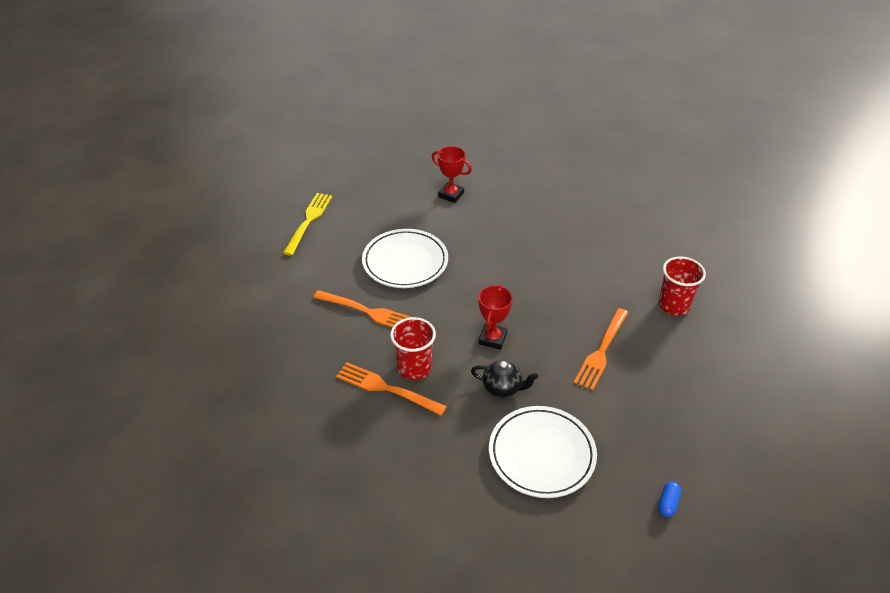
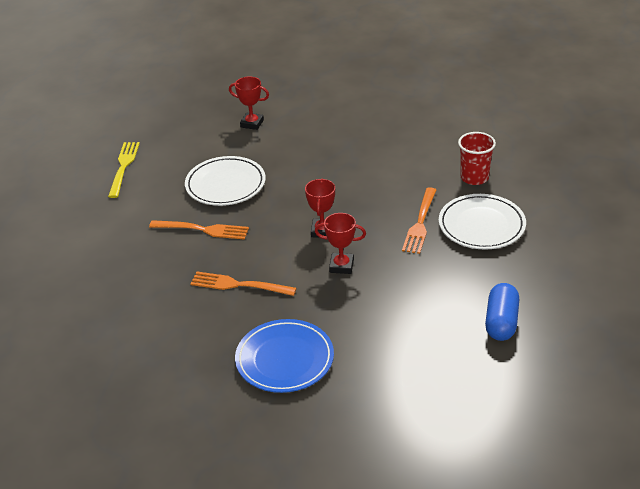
camera: 10 degrees left, 5 degrees down
(411, 497) = (284, 359): none -> blue plate
(414, 368) = (259, 265): red cup -> none
(502, 388) = (341, 266): black teapot -> red trophy
(541, 454) = (388, 308): white plate -> white plate (481, 225)
(668, 503) = (501, 322): blue capsule -> blue capsule, size x2.07

